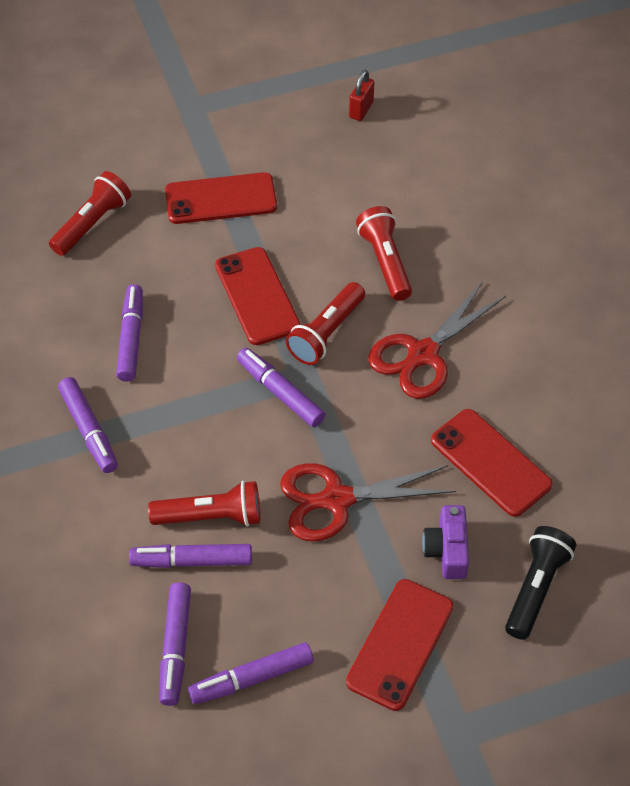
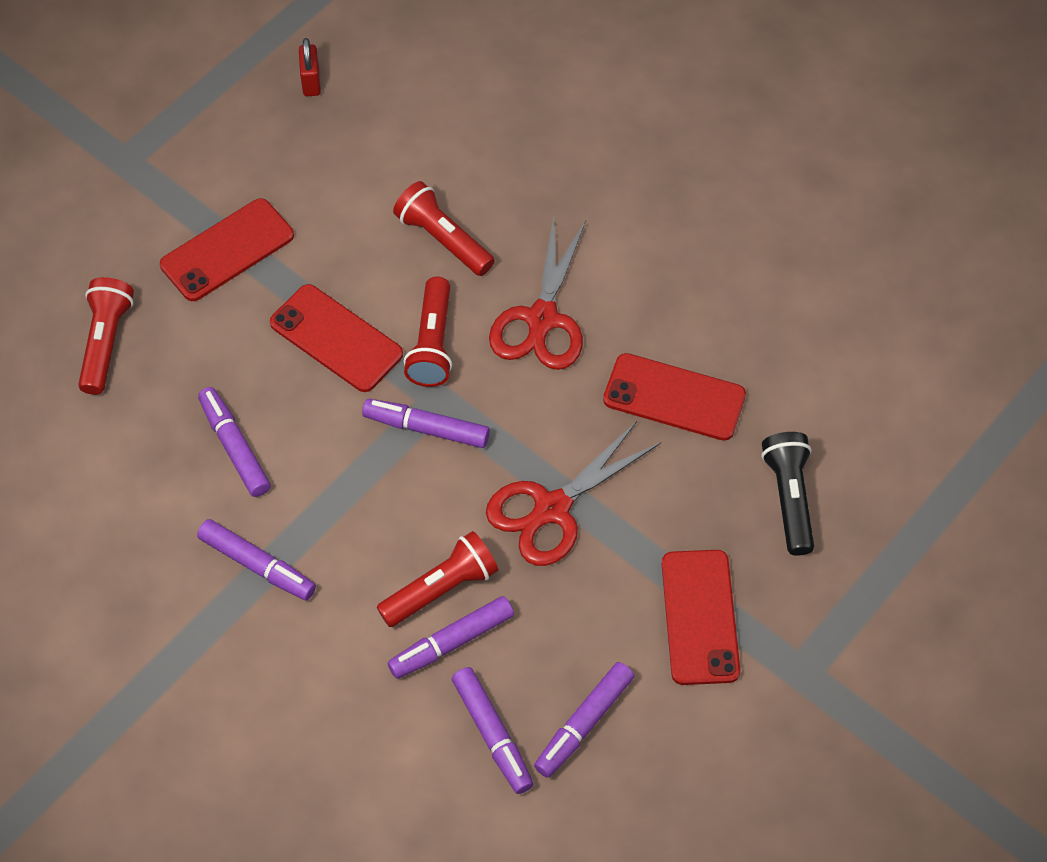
camera: 30 degrees left, 5 degrees up
(447, 550) = (687, 504): purple camera -> none

